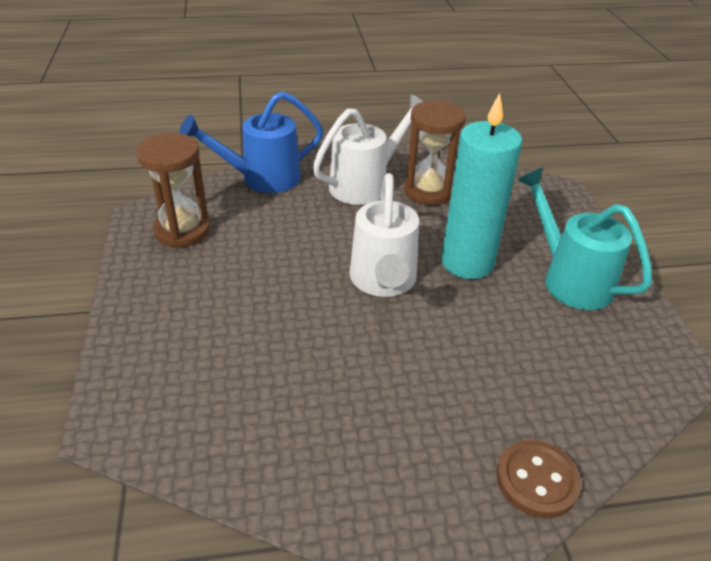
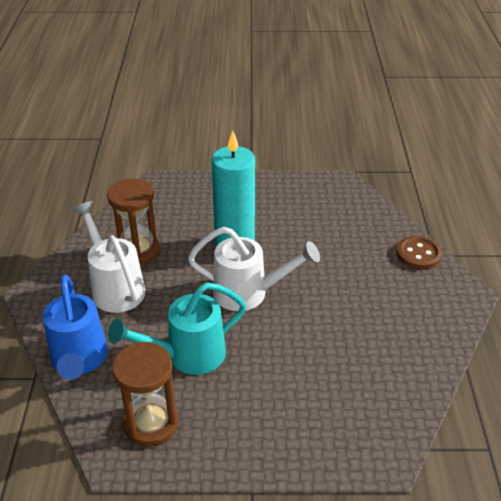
camera: 80 degrees left, 0 degrees up
(570, 279) = (260, 202): turquoise watering can -> turquoise watering can (187, 355)

